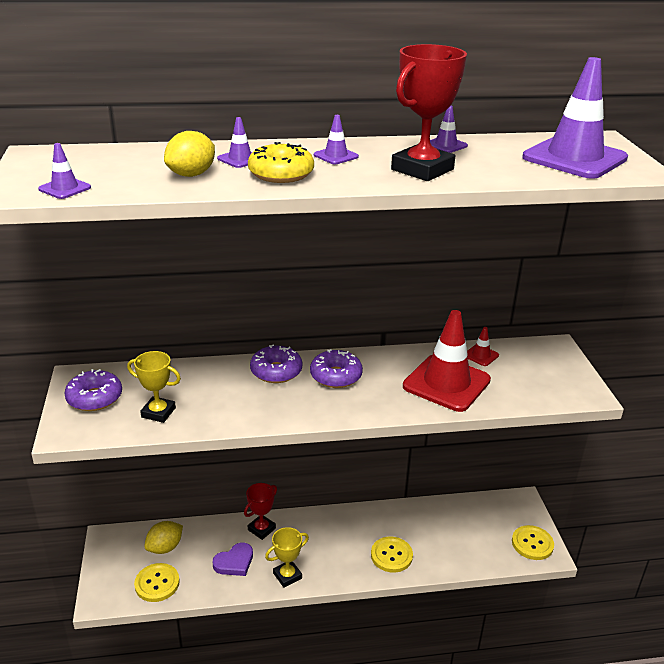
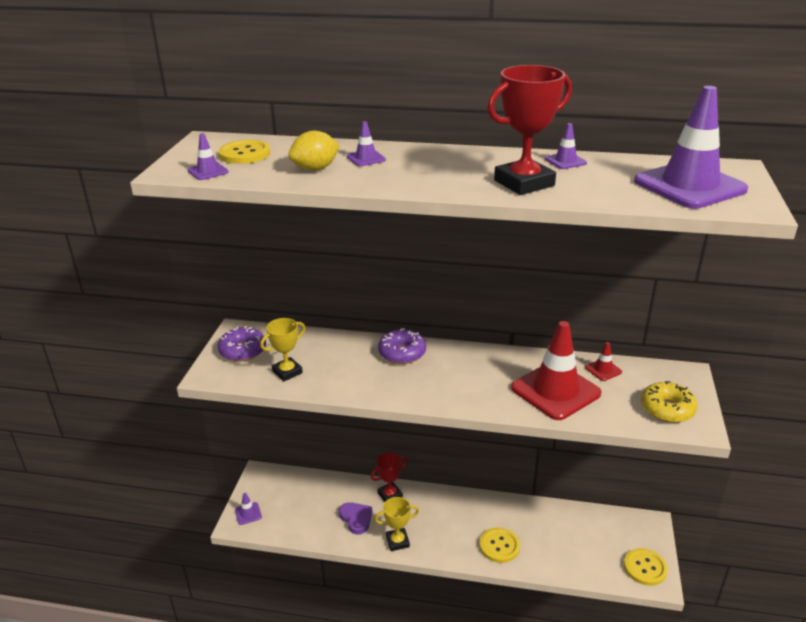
camera: 20 degrees right, 0 degrees up
(157, 583) = (286, 521): yellow button -> yellow button (245, 154)
(158, 412) = (287, 372): yellow trophy -> yellow trophy turned 75 degrees counterclockwise
(165, 547) = (303, 492): yellow lemon -> none
(234, 562) = (356, 519): purple heart -> purple heart turned 105 degrees counterclockwise
(281, 174) = (391, 175): yellow donut -> yellow donut (667, 409)
(336, 156) = (452, 163): purple traffic cone -> purple traffic cone (248, 513)
(336, 376) = (453, 366): purple donut -> none

